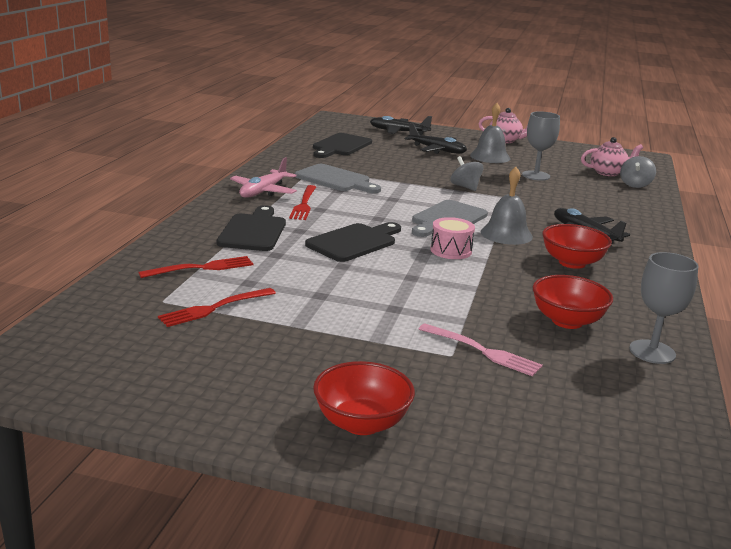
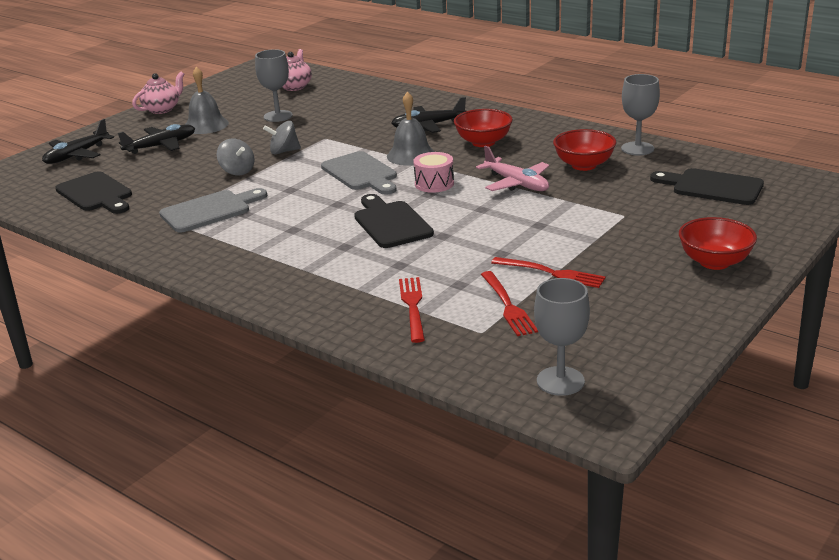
camera: 65 degrees left, 5 degrees up
(77, 345) = (560, 381): none -> grey goblet
(253, 231) = (332, 271): black cutting board -> black cutting board (712, 187)
(263, 191) = (215, 255): pink plane -> pink plane (516, 183)
(304, 204) = (272, 236): red fork -> red fork (551, 273)
(482, 351) = (621, 203): pink fork -> none
(635, 185) = (332, 83): grey spinning top -> grey spinning top (237, 171)

